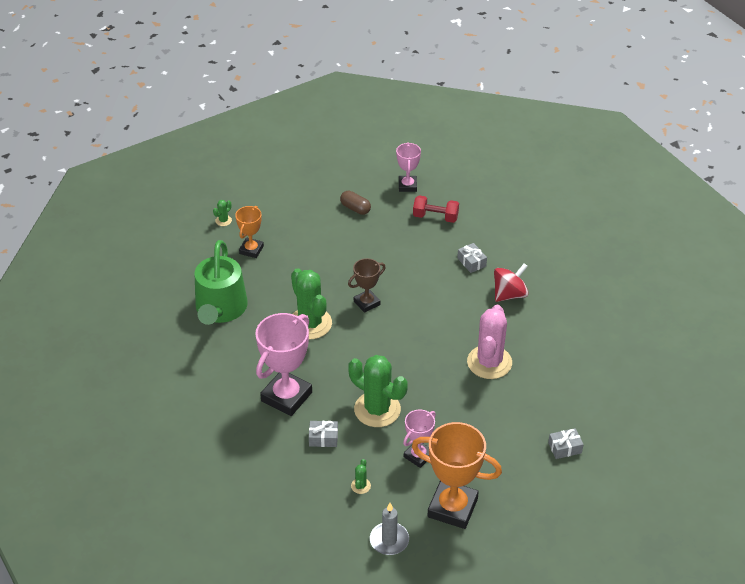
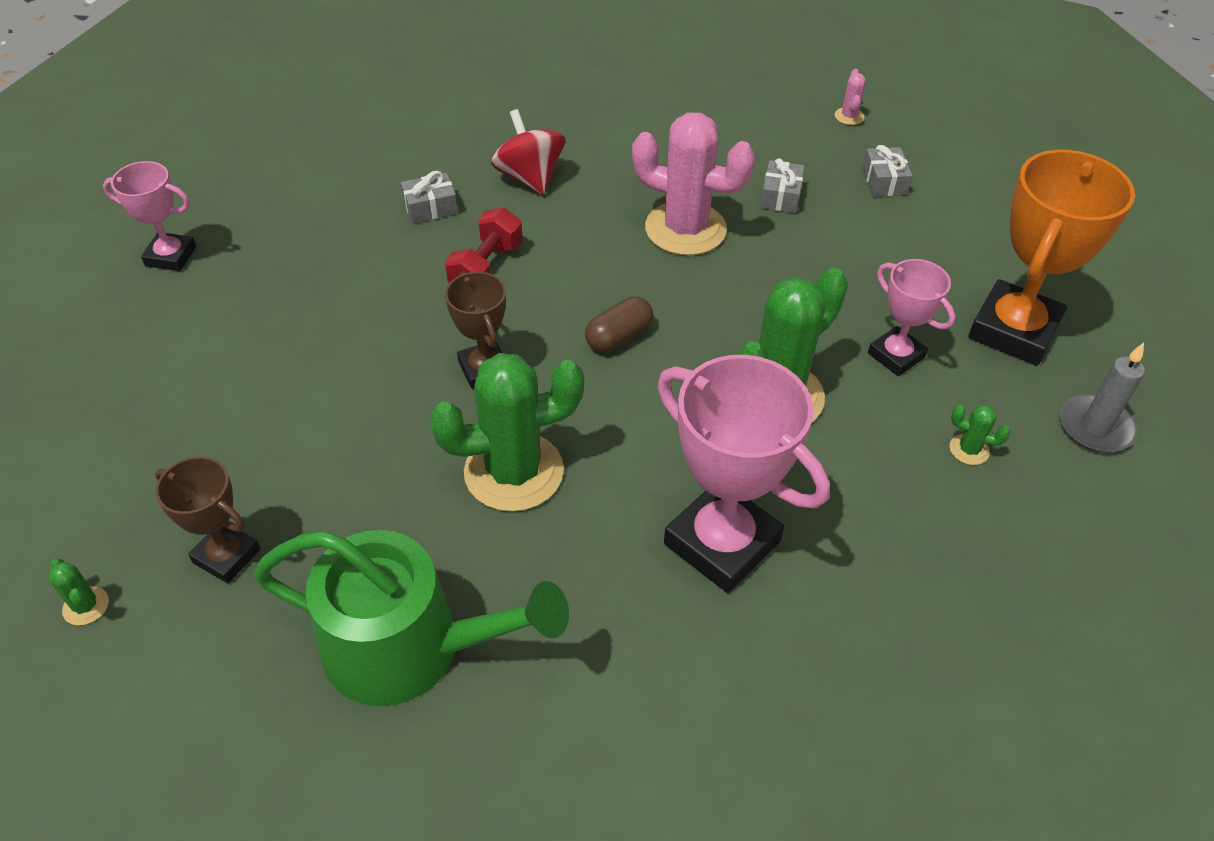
camera: 80 degrees left, 5 degrees up
(251, 250) = (226, 556): orange trophy -> brown trophy
(323, 438) = (845, 492): grey gift -> grey gift (780, 196)
(355, 208) = (191, 345): brown capsule -> brown capsule (619, 337)
(435, 217) = (285, 233): red dumbbell -> red dumbbell (486, 268)
(625, 429) = (849, 116): none -> pink cactus

